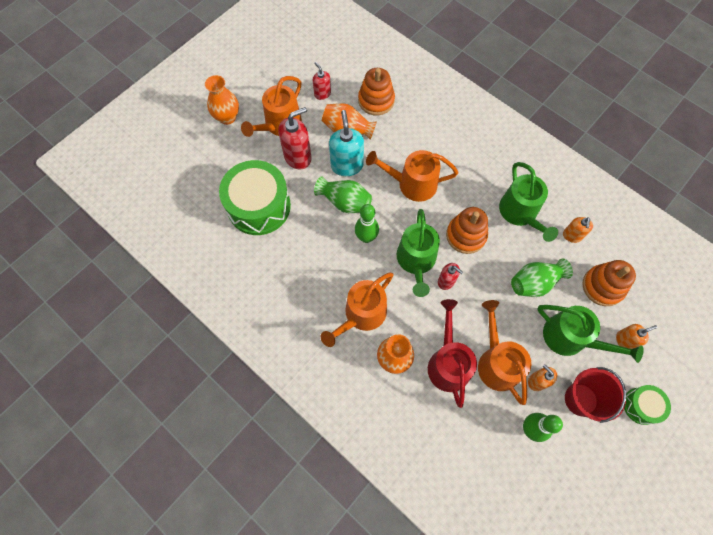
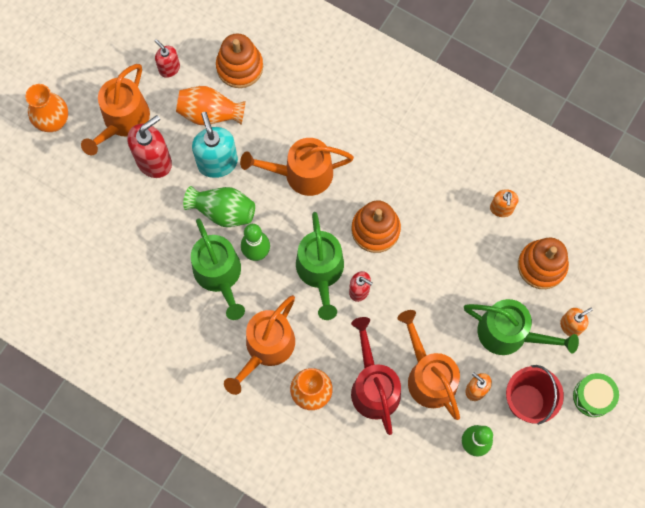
camera: 10 degrees left, 5 degrees up
(259, 206) = (118, 234): green drum -> none
(520, 213) = (437, 190): green watering can -> green watering can (219, 275)
(534, 283) = (462, 275): green vase -> none

